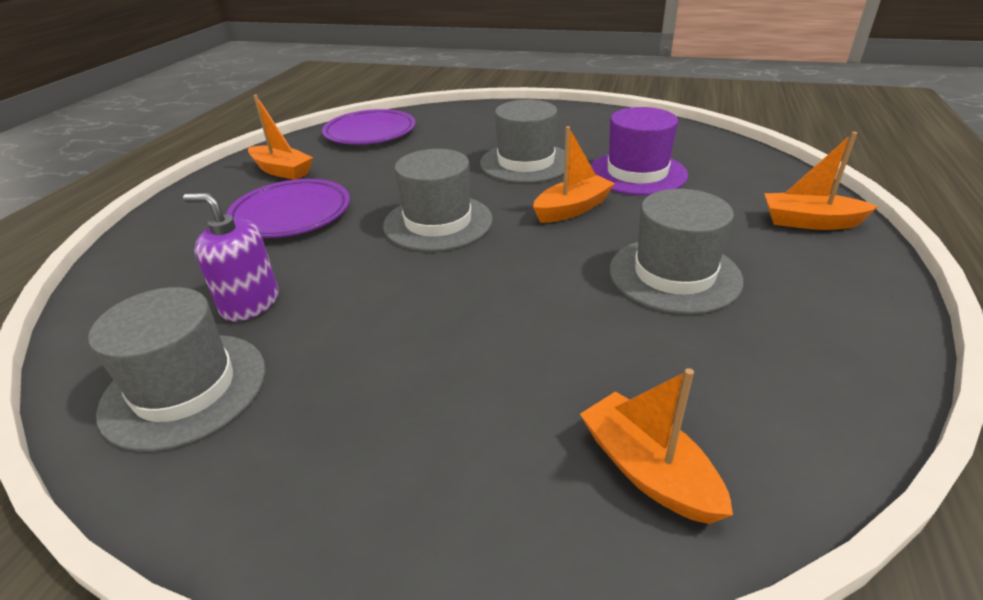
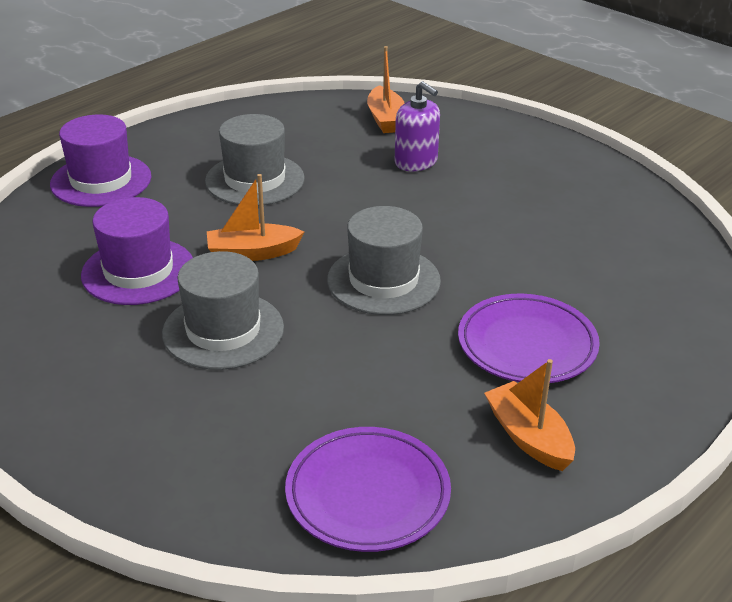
camera: 155 degrees left, 0 degrees up
(185, 389) = (613, 212): grey hat -> none
(250, 303) = (572, 255): purple soap dispenser -> purple soap dispenser (416, 162)
(810, 222) = (101, 180): orange boat -> purple hat

